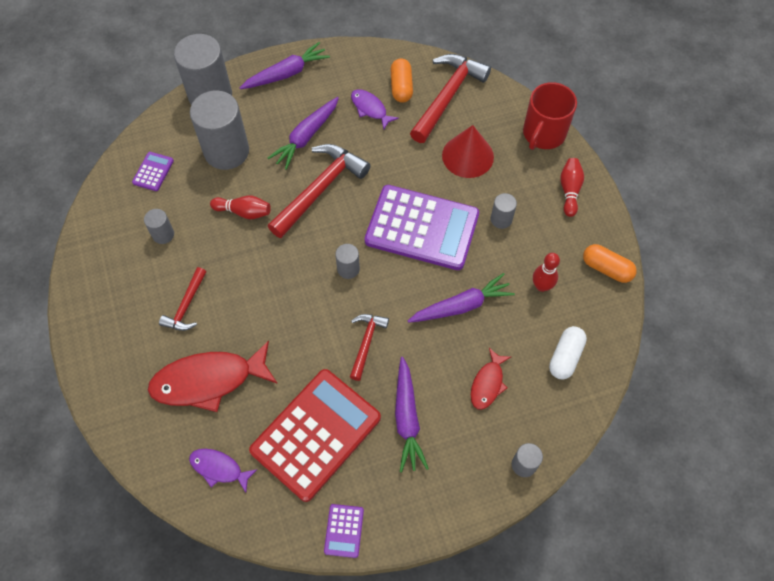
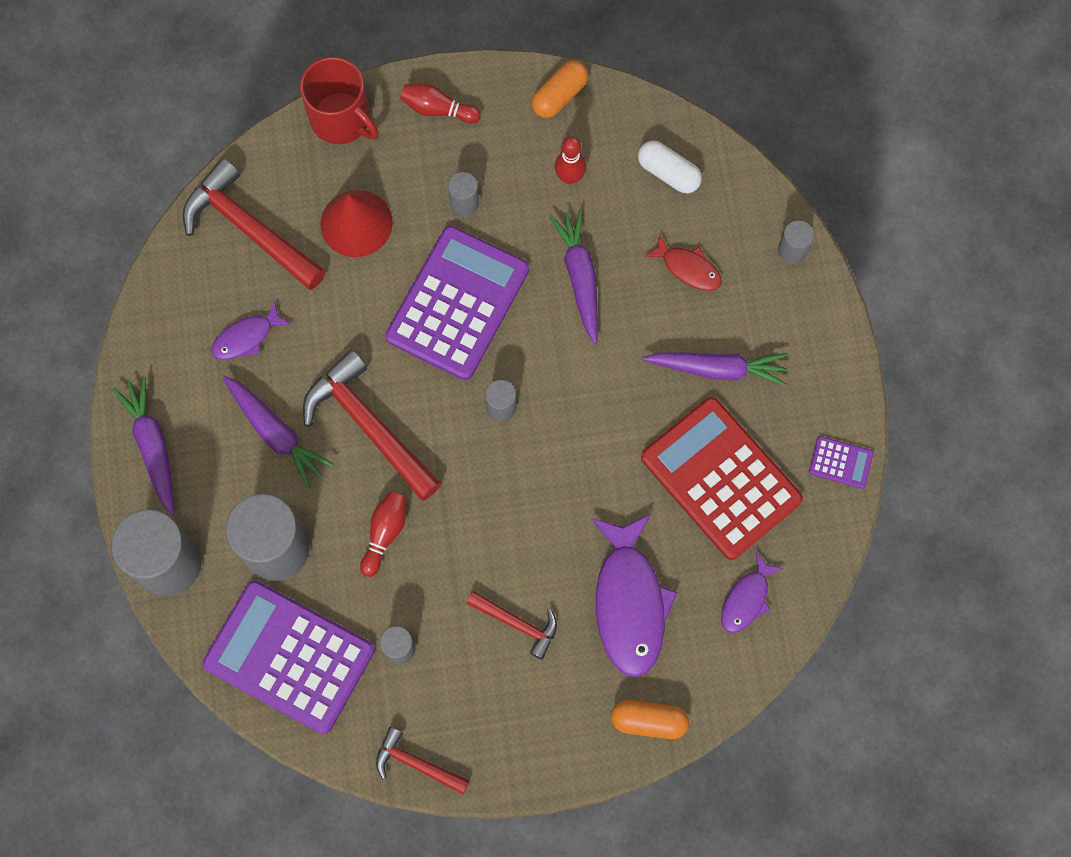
camera: 80 degrees left, 10 degrees up
(153, 171) = (289, 657): purple calculator -> purple calculator, size x2.44
(208, 380) = (629, 602): red fish -> purple fish
(366, 342) = (610, 401): red hammer -> red hammer (416, 763)
(401, 87) = (217, 288): orange capsule -> orange capsule (648, 721)

